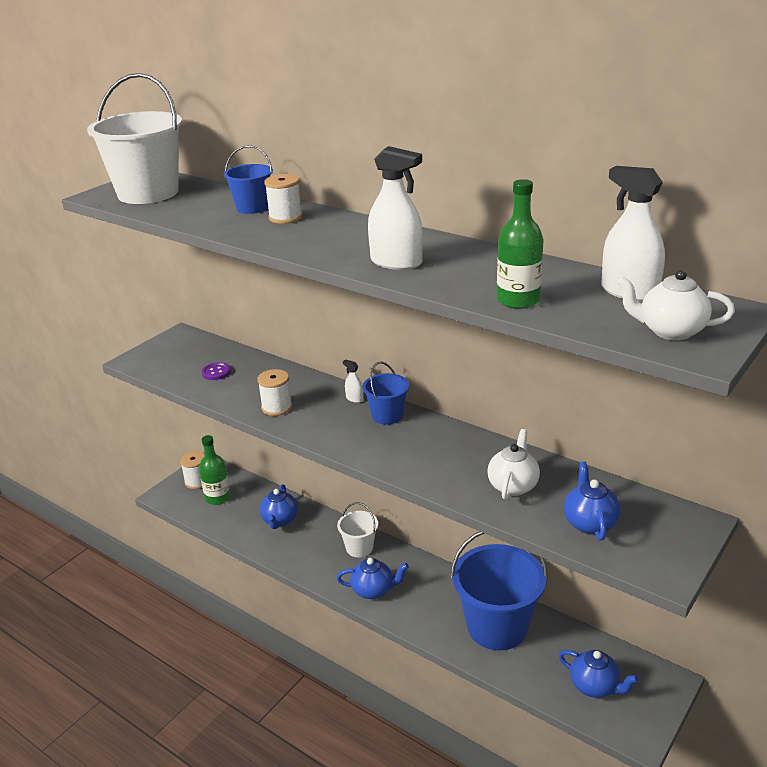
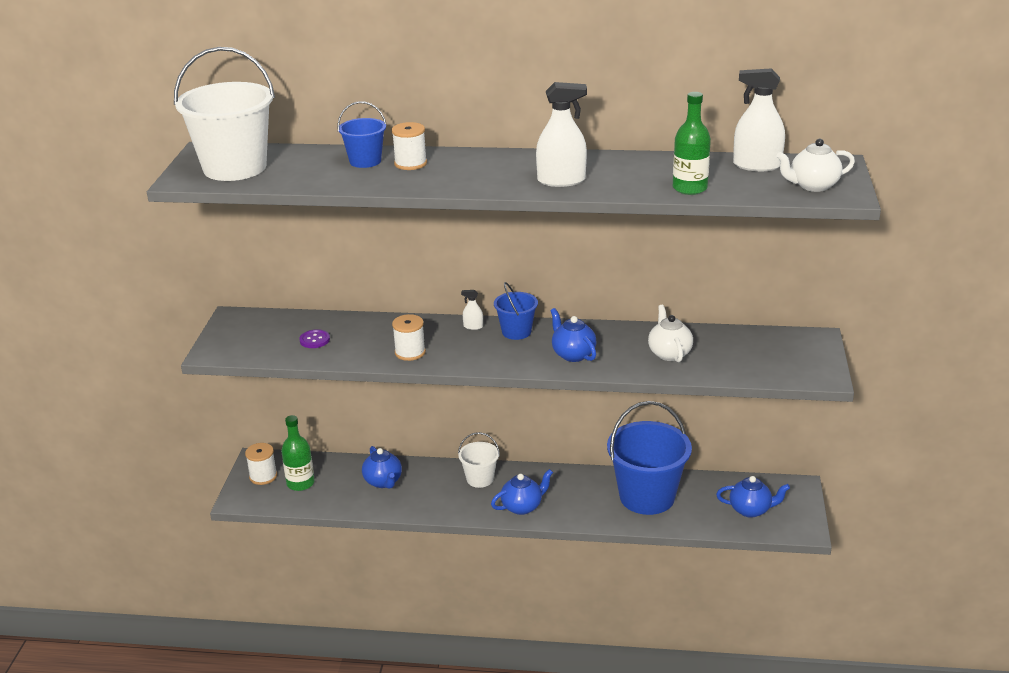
camera: 30 degrees left, 0 degrees up
(589, 523) = (747, 361): blue teapot -> blue teapot (573, 354)

